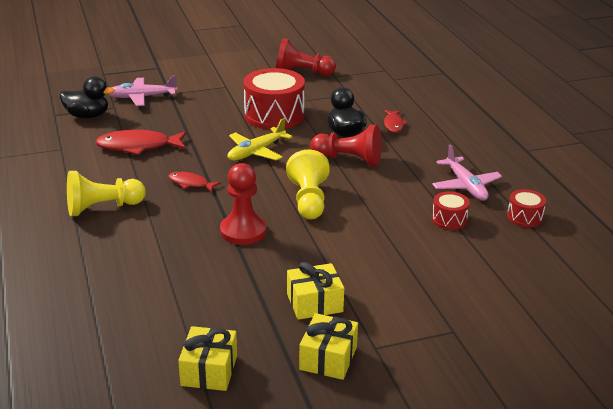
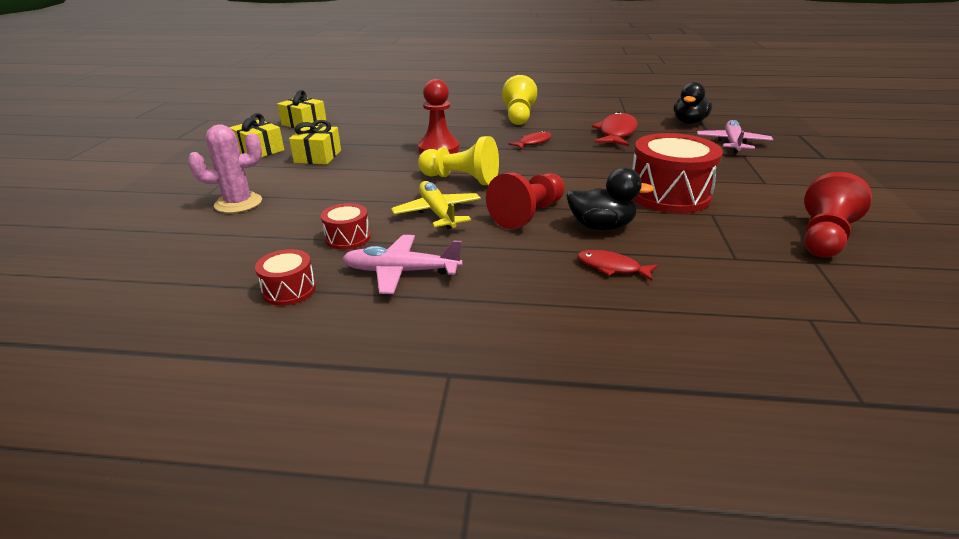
camera: 115 degrees right, 0 degrees up
(256, 152) = (578, 173): yellow plane -> yellow plane (437, 213)
(452, 300) = (238, 203): none -> pink cactus

